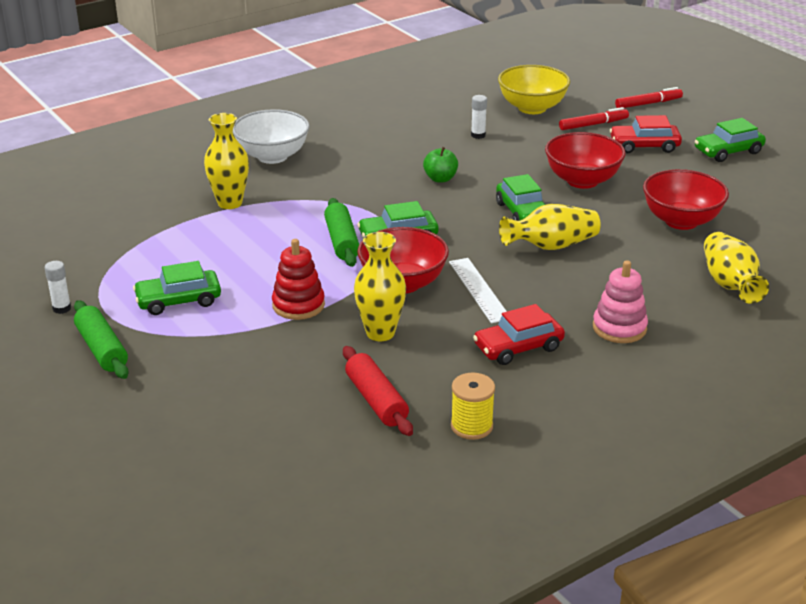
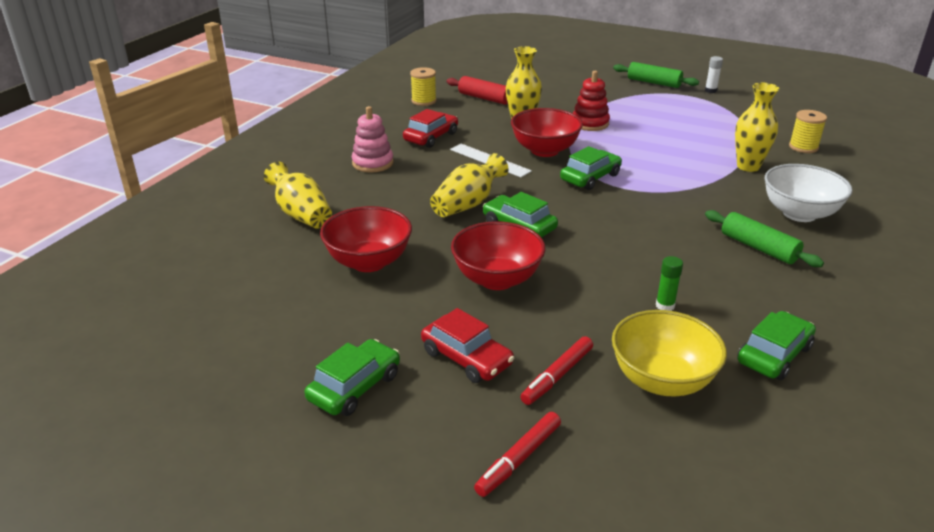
camera: 150 degrees right, 0 degrees up
(136, 205) = (803, 147): none -> yellow spool
(178, 300) = (659, 108): green car -> green car (774, 355)
(342, 241) = (624, 164): green rolling pin -> green rolling pin (758, 248)
(440, 179) = (629, 238): green apple -> none
(478, 135) = (665, 305): white glue stick -> green glue stick
(644, 146) = (466, 358): red car -> red car turned 75 degrees clockwise

